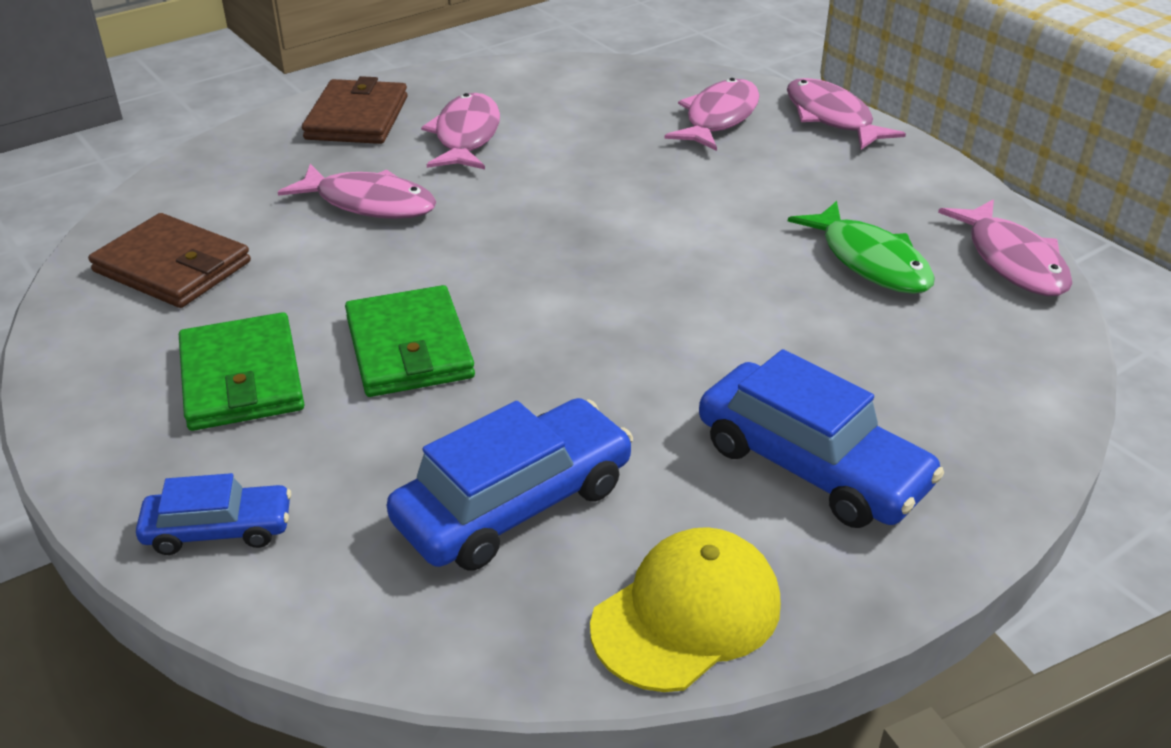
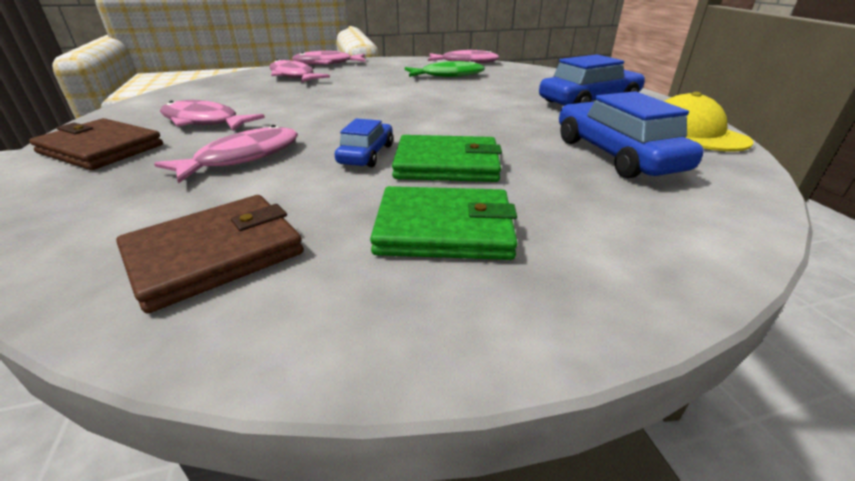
camera: 70 degrees left, 5 degrees down
(219, 530) = (651, 254): blue car -> blue car (366, 154)

